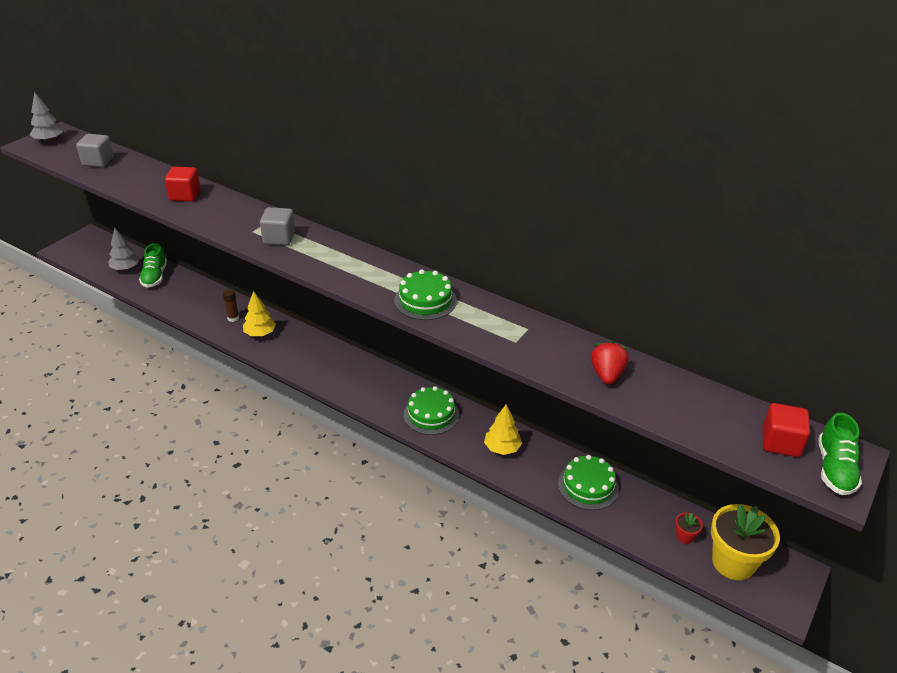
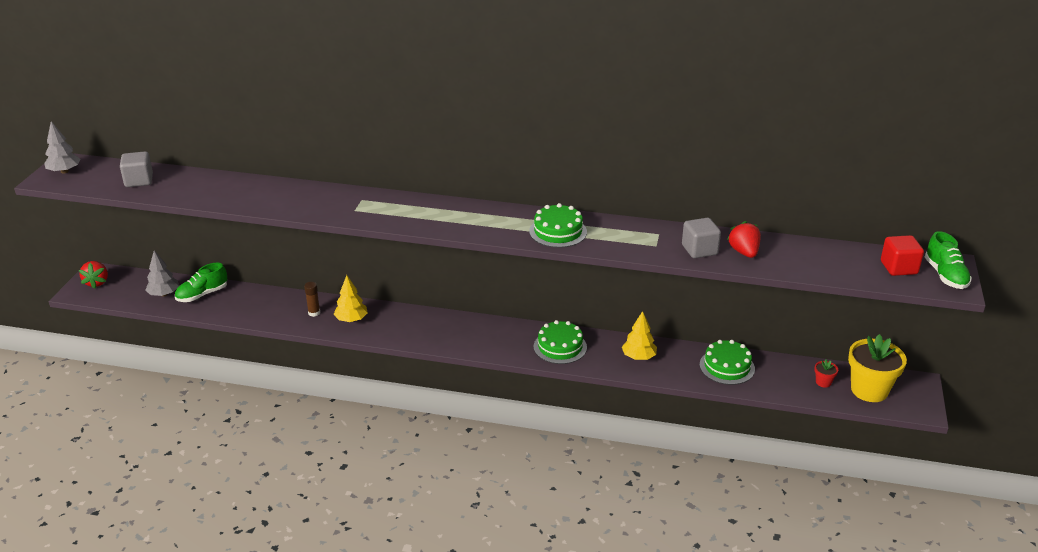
camera: 20 degrees left, 5 degrees down
(82, 245) = (97, 282): none -> red strawberry
(155, 277) = (202, 295): green shoe -> green shoe turned 75 degrees clockwise
(185, 195) = (260, 193): red cube -> none
(279, 238) = (385, 210): grey cube -> grey cube (699, 250)

